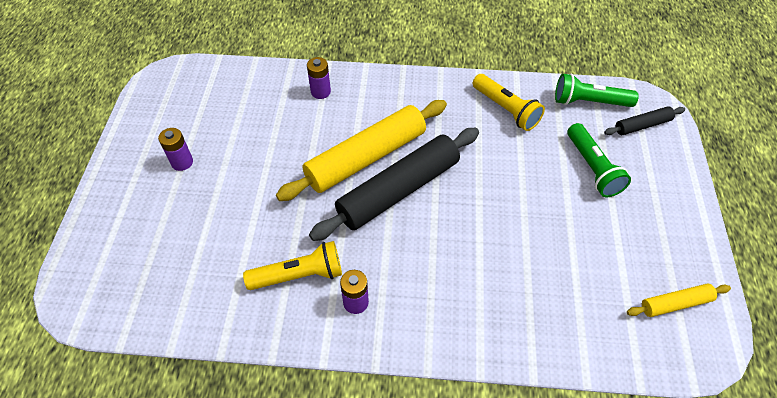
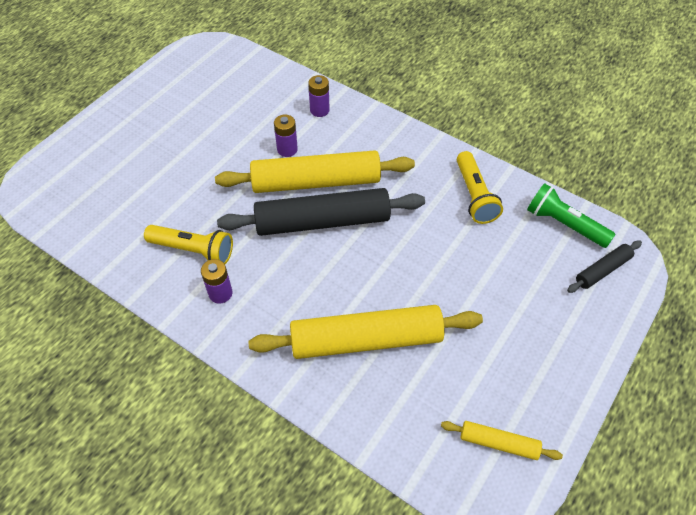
camera: 30 degrees right, 0 degrees up
(182, 162) = (171, 121): purple battery -> purple battery (287, 149)
(513, 276) = (366, 340): none -> yellow rolling pin
(592, 168) = (516, 285): green flashlight -> none
(642, 125) = (602, 270): black rolling pin -> black rolling pin turned 45 degrees counterclockwise

